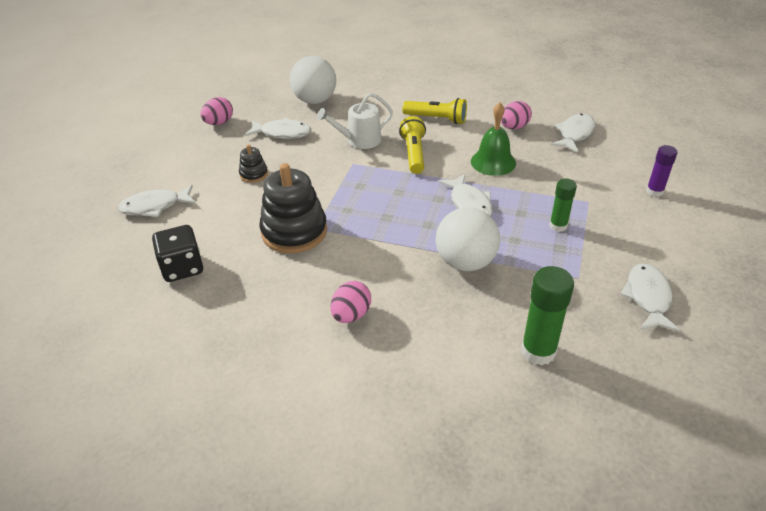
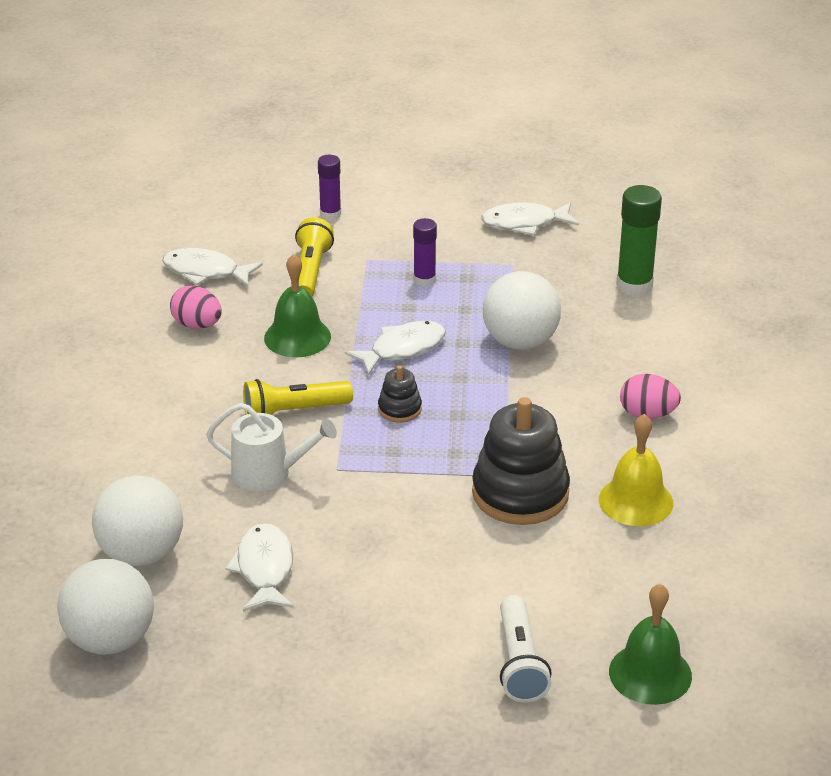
camera: 105 degrees left, 5 degrees down
(107, 255) = (650, 673): none -> green bell
(155, 206) = (519, 663): white fish -> white flashlight
(182, 268) = (638, 582): black dice -> none
(219, 123) = (246, 665): pink egg -> none
(254, 174) = (397, 571): black stacking toy -> black stacking toy (399, 409)
(258, 285) = (635, 501): none -> yellow bell
(261, 91) = (110, 640): none -> white ball
(360, 140) = (268, 473): white watering can -> white watering can turned 45 degrees counterclockwise
(437, 119) = (185, 401): yellow flashlight -> yellow flashlight (311, 271)
(558, 226) = (424, 280): green glue stick -> purple glue stick

